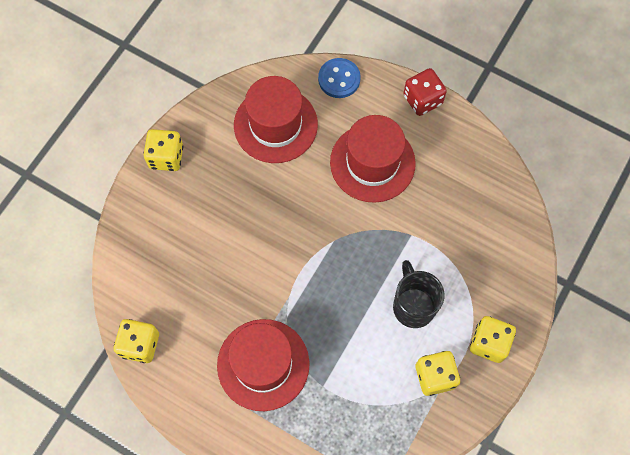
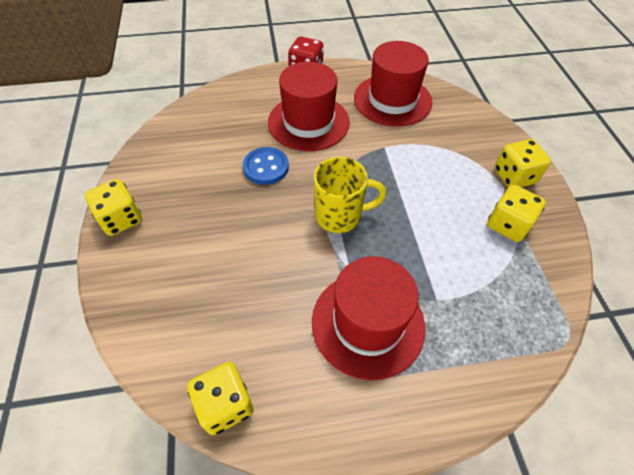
camera: 40 degrees left, 15 degrees down
(275, 125) = (207, 142): red hat -> red hat (392, 100)
(317, 271) = (340, 216): none -> yellow mug
(339, 79) = (233, 90): blue button -> blue button (266, 167)
(413, 305) = (437, 189): black mug -> none

